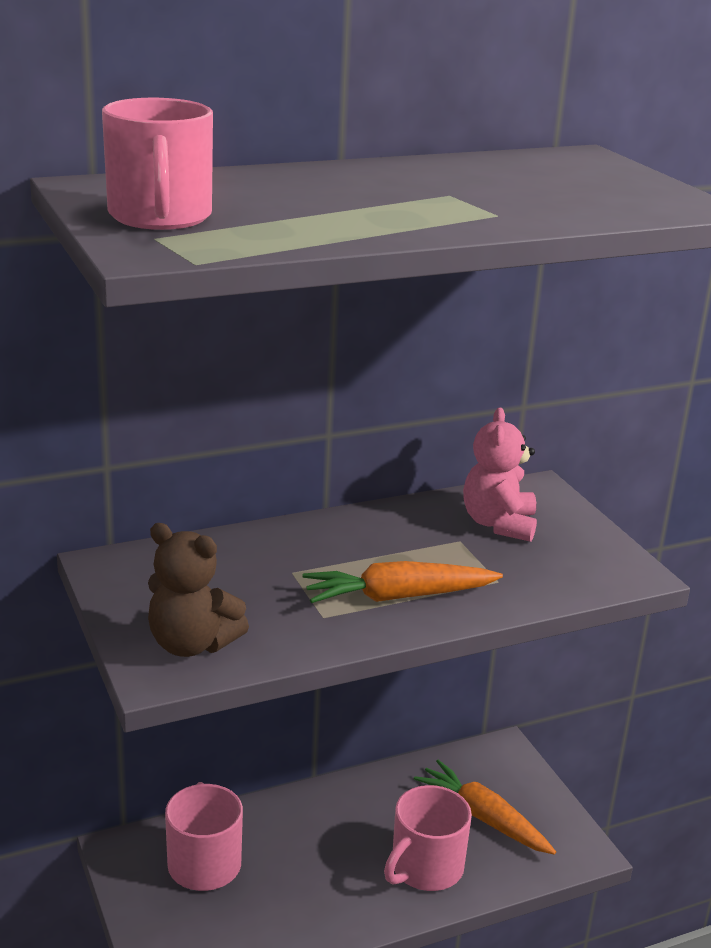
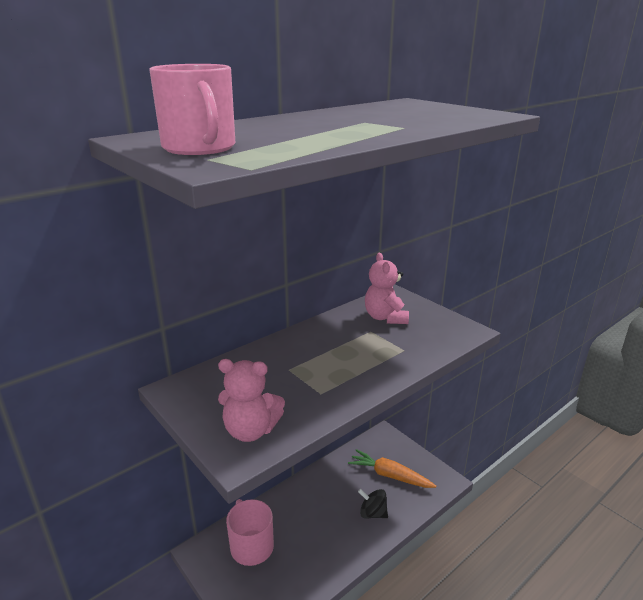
camera: 15 degrees left, 0 degrees up
(192, 644) = (250, 430): brown teddy bear -> pink teddy bear
(398, 597) = (356, 371): orange carrot -> none
(425, 868) = (372, 513): pink mug -> black spinning top

